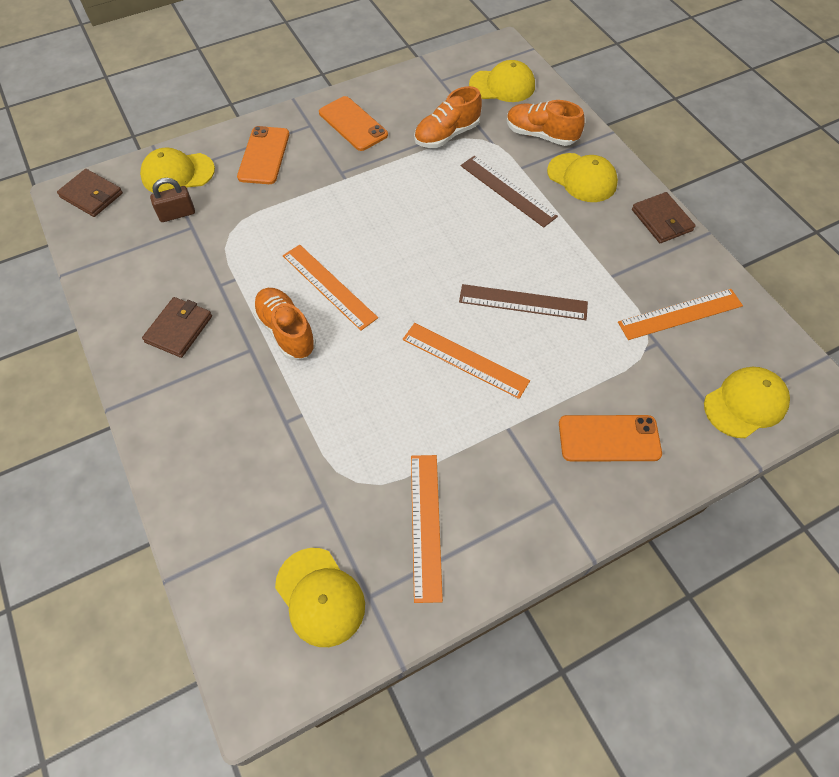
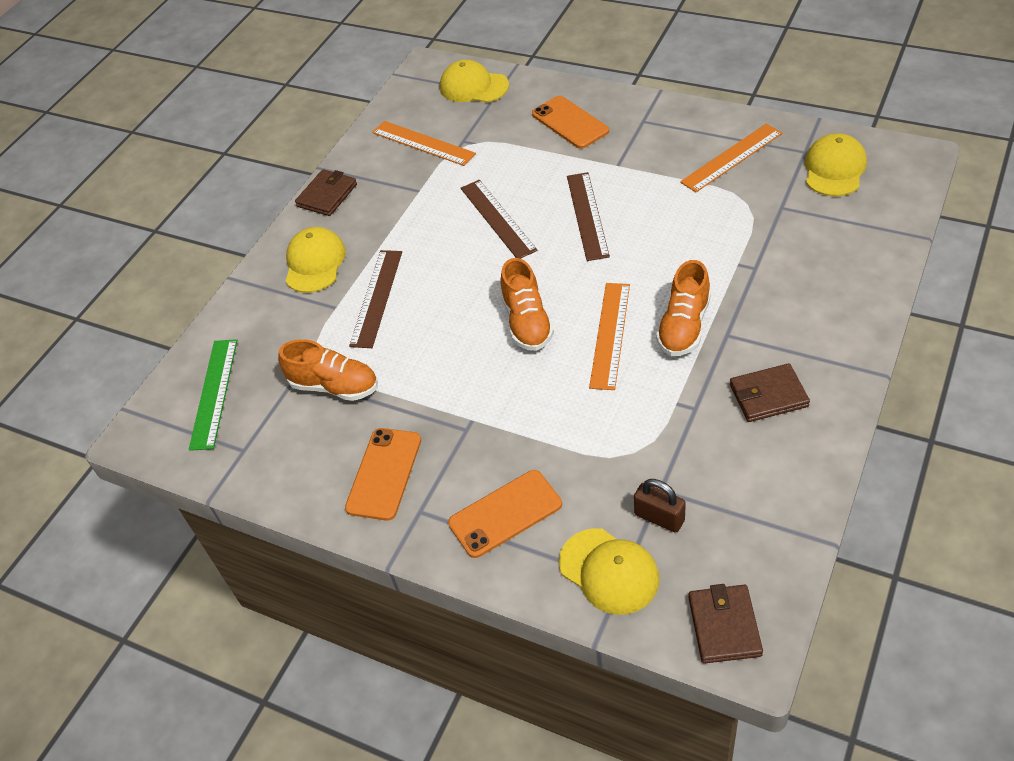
camera: 120 degrees left, 10 degrees down
(465, 360) = (587, 215): orange ruler -> brown ruler
(502, 85) = (214, 393): yellow cap -> green ruler
(540, 135) = (275, 320): orange shoe -> orange shoe (527, 322)

